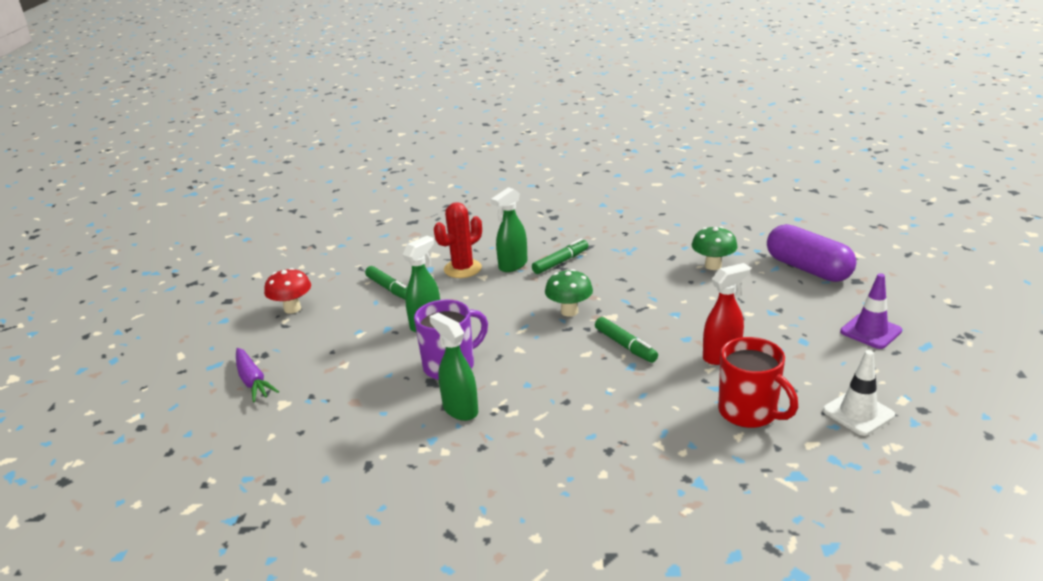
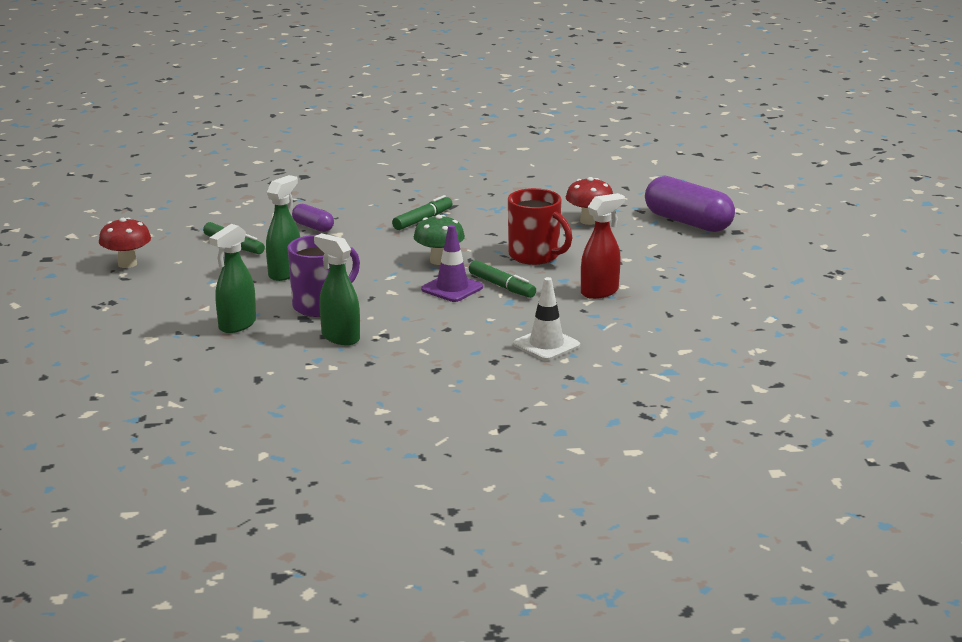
camera: 10 degrees left, 5 degrees down
(253, 381) = (109, 322): purple carrot -> none
(462, 269) = (313, 227): red cactus -> purple capsule
(512, 265) = (369, 223): green spray bottle -> green spray bottle (237, 325)
(713, 266) = (589, 221): green mushroom -> red mushroom
(749, 412) = (626, 331): red mug -> red mug (535, 256)
(858, 413) = (728, 329): white traffic cone -> white traffic cone (546, 345)
(870, 331) = (746, 270): purple traffic cone -> purple traffic cone (452, 288)

